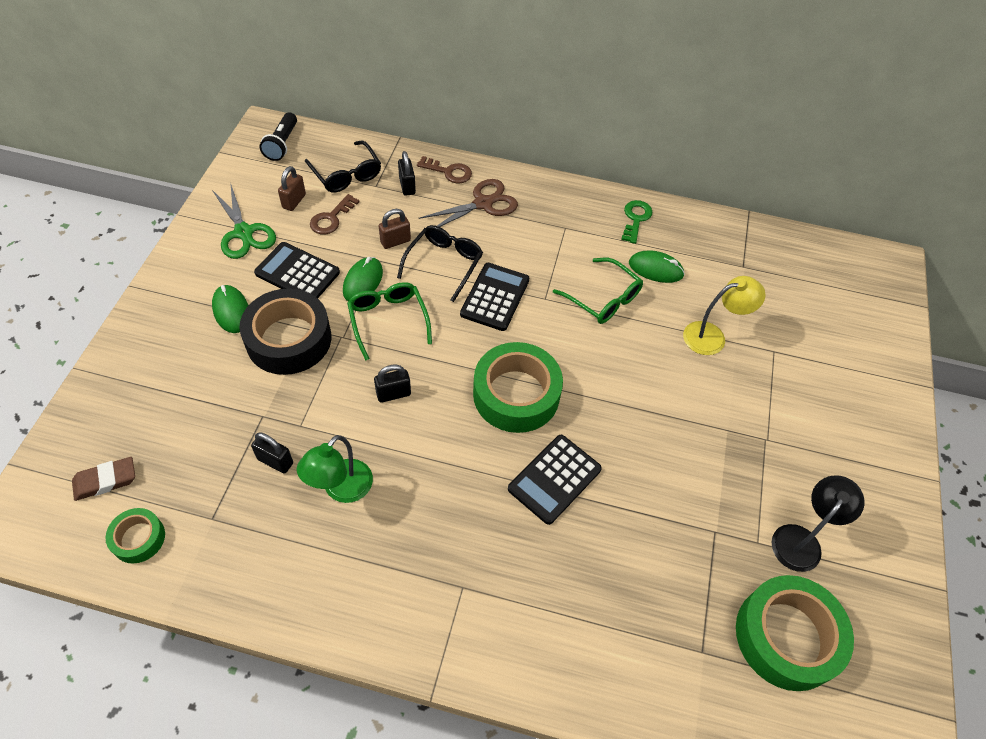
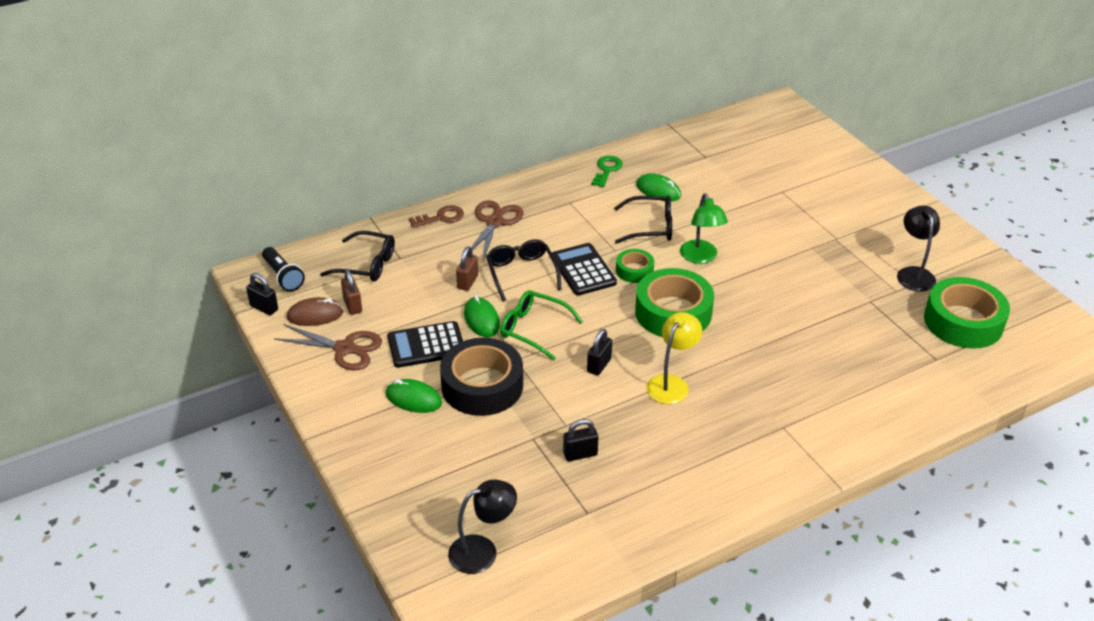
camera: 40 degrees left, 15 degrees down
(105, 481) = (482, 551): brown eraser -> black lamp
(138, 538) = (557, 560): green tape -> green tape (634, 270)
(243, 232) = (344, 349): green scissors -> brown scissors
(261, 190) = (315, 315): none -> brown mouse
(331, 218) = (399, 298): brown key -> none
(341, 489) = (644, 436): green lamp -> green lamp (700, 257)
(407, 186) = (424, 244): black padlock -> black padlock (264, 308)
(554, 479) = (756, 338): black calculator -> none
(603, 299) = (650, 227): green glasses -> black glasses
(636, 219) = (607, 170): green key -> green key turned 45 degrees clockwise
(655, 269) = (658, 190): green mouse -> green mouse turned 60 degrees clockwise
(712, 336) = (739, 206): yellow lamp -> yellow lamp (671, 383)

